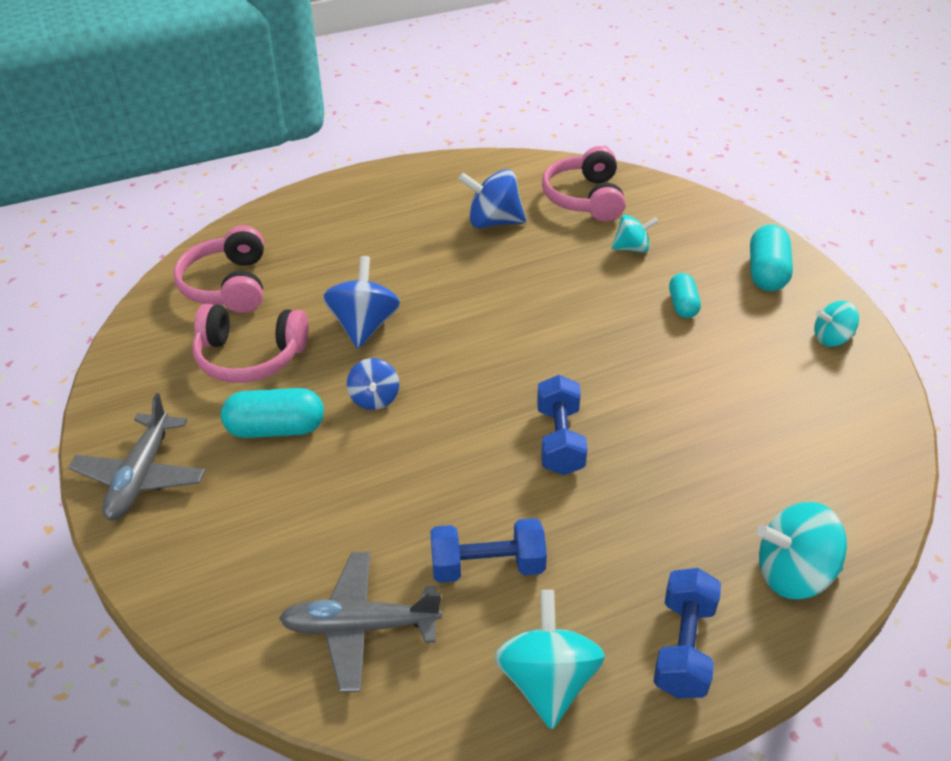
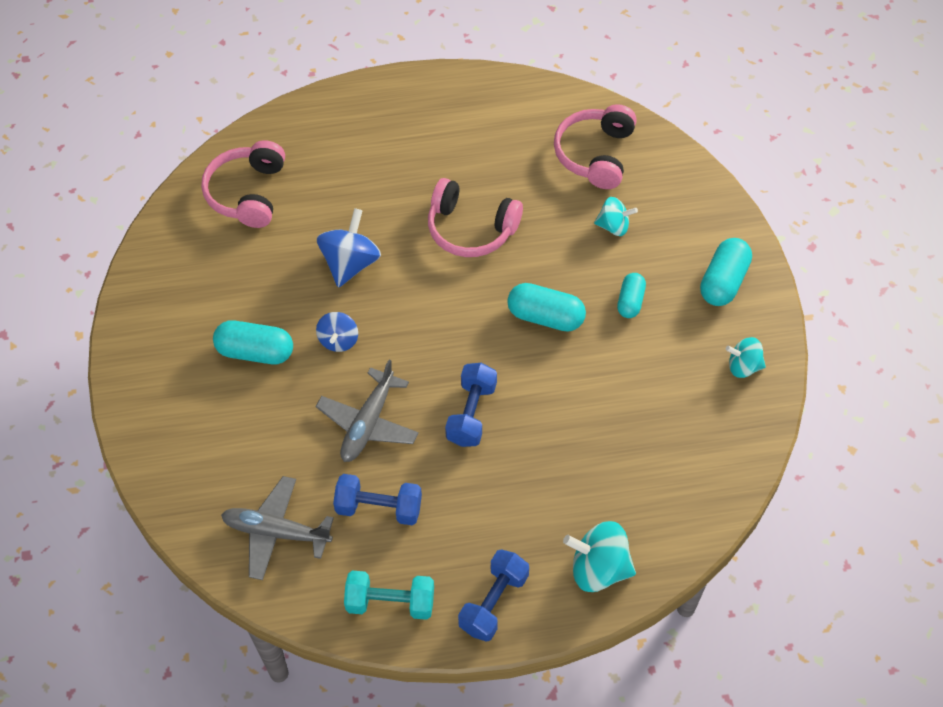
camera: 15 degrees right, 15 degrees up
(141, 476) = (147, 372): grey plane -> grey plane (368, 423)
(250, 357) = (250, 276): pink headphones -> pink headphones (471, 229)
(493, 222) = (499, 167): blue spinning top -> none
(547, 680) = (390, 602): turquoise spinning top -> turquoise dumbbell
(600, 334) = (545, 317): none -> turquoise capsule

